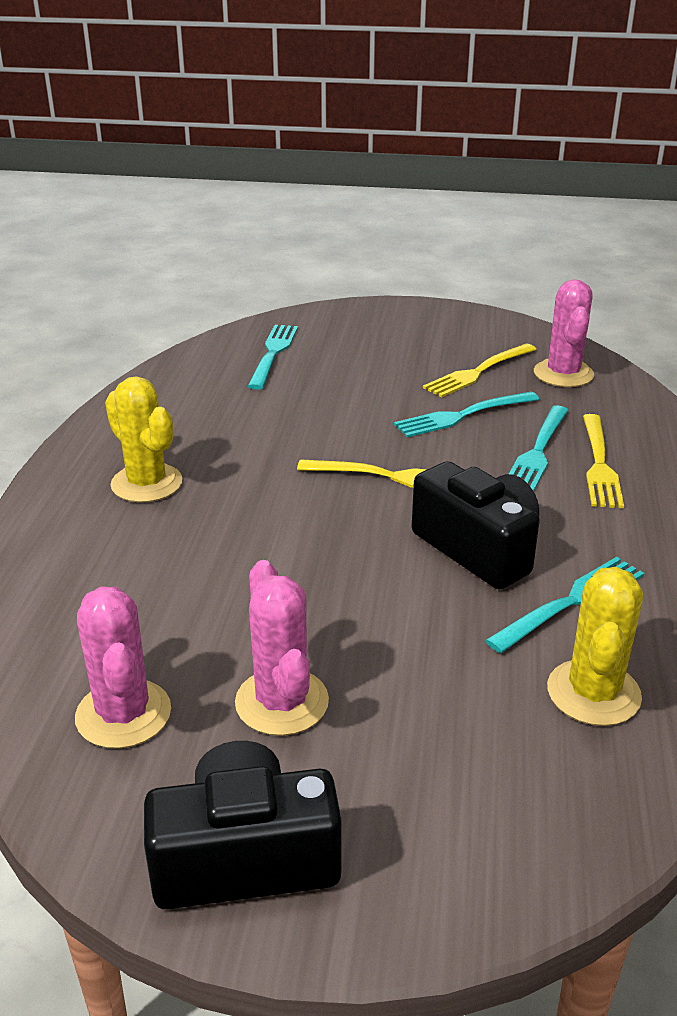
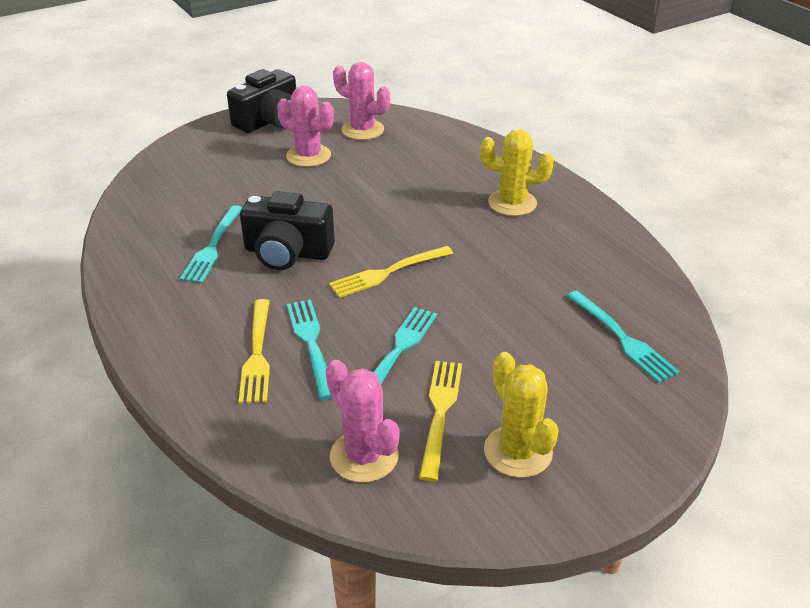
camera: 140 degrees right, 5 degrees up
(593, 693) = (176, 212): yellow cactus -> yellow cactus (518, 451)
(599, 464) = (257, 354): yellow fork -> yellow fork turned 150 degrees counterclockwise

